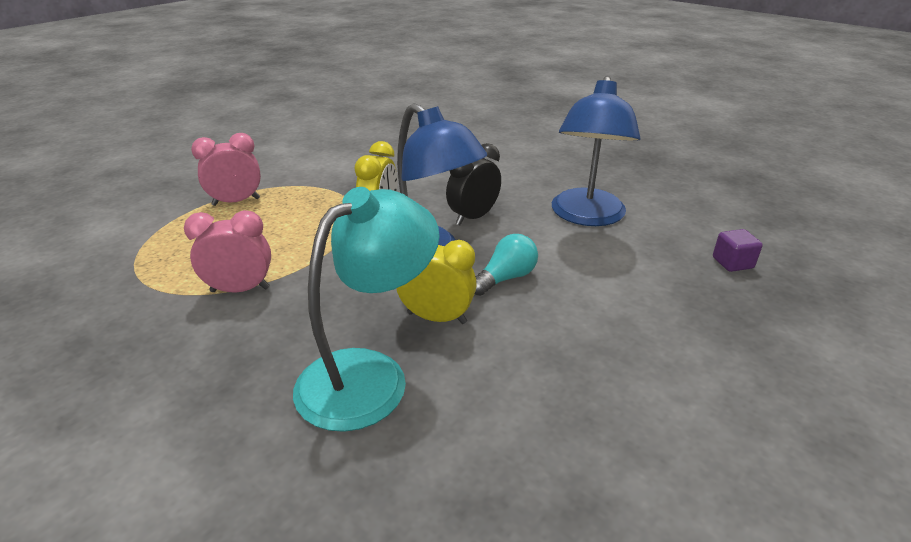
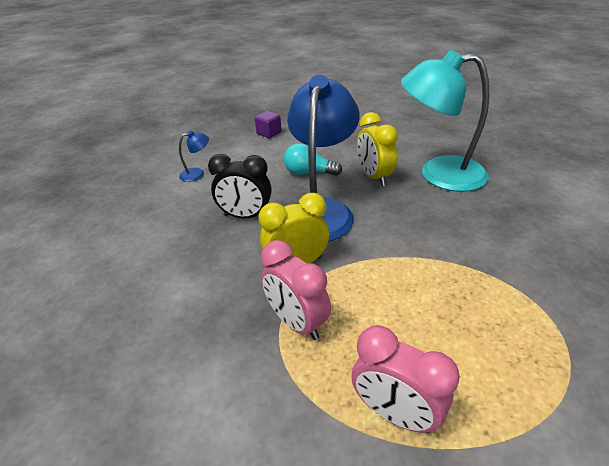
camera: 125 degrees left, 5 degrees up
(240, 290) = (474, 266): pink clock -> pink clock (297, 322)
(586, 216) = (197, 173): blue lamp -> blue lamp, size x0.40
(732, 263) = (214, 123): purple cube -> purple cube (269, 133)

